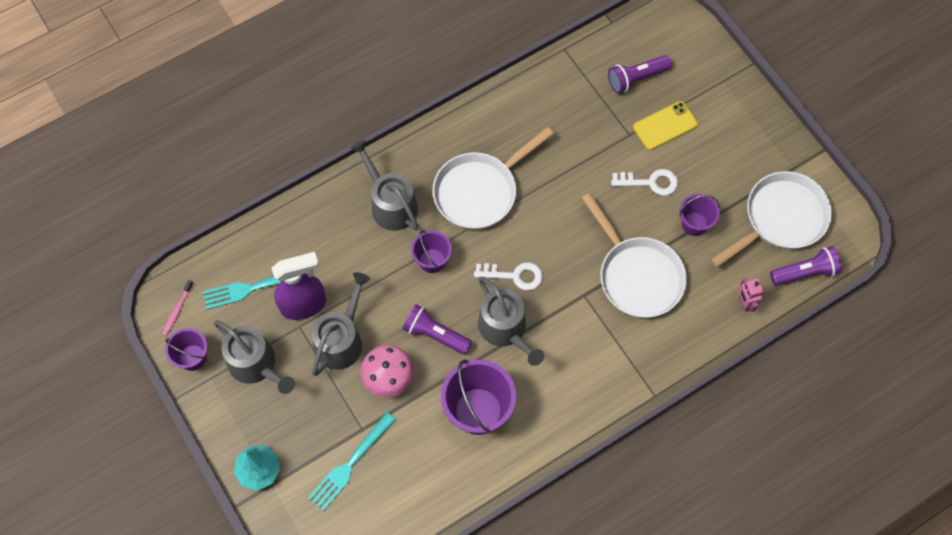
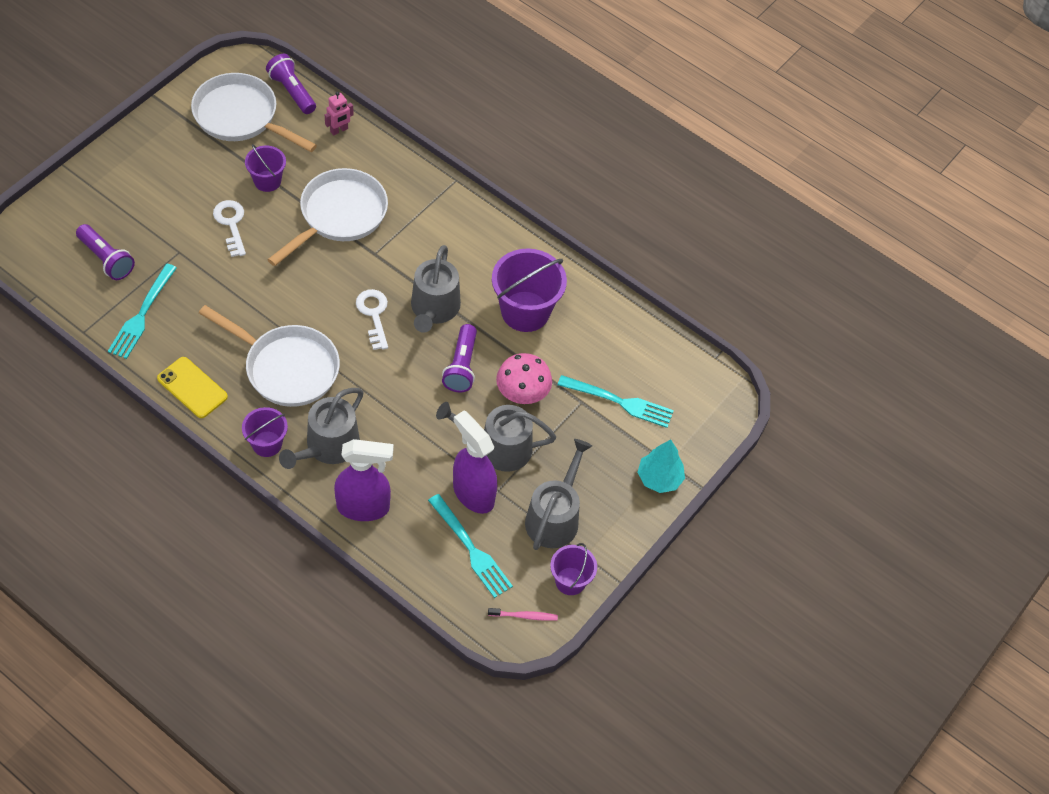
camera: 115 degrees left, 10 degrees down
(323, 216) = (364, 507): none -> purple spray bottle
(432, 260) = (381, 390): purple bucket -> purple bucket (267, 444)
(505, 329) = (434, 309): grey watering can -> grey watering can turned 150 degrees clockwise
(569, 94) = (142, 314): none -> turquoise fork
(665, 126) = (159, 224): yellow phone -> yellow phone (192, 388)

